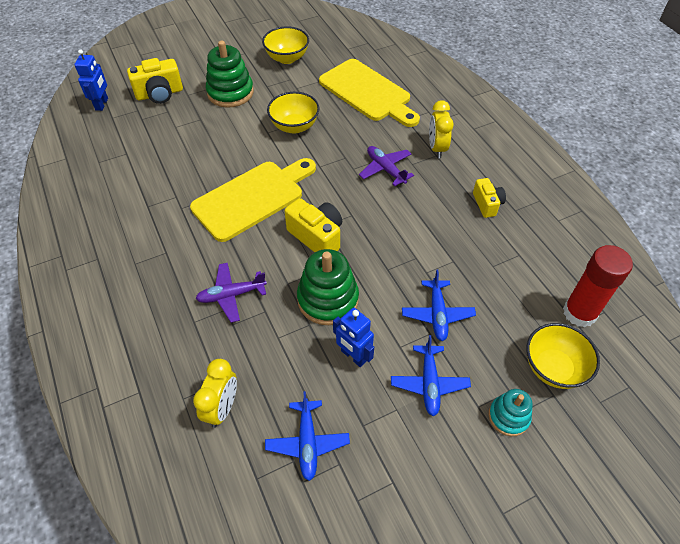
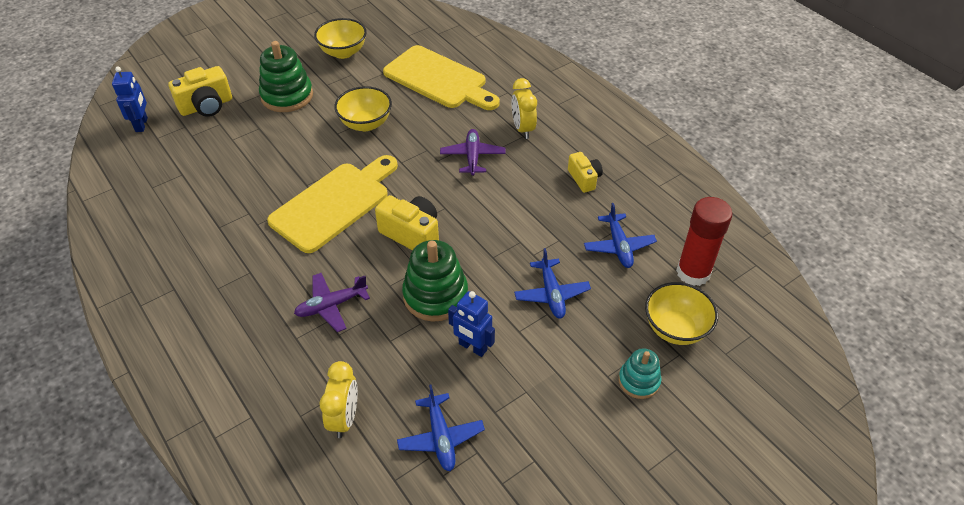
camera: 10 degrees left, 5 degrees down
(385, 169) = (472, 157): purple plane -> purple plane turned 45 degrees clockwise
(429, 383) = (554, 361): blue plane -> blue plane (618, 246)

